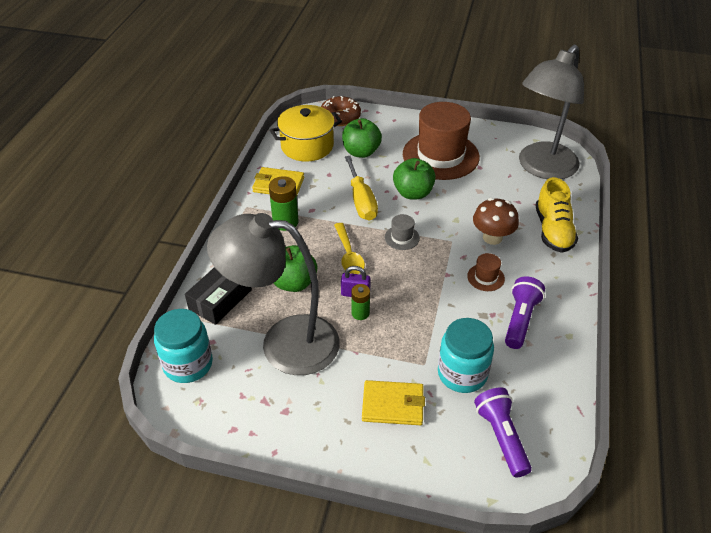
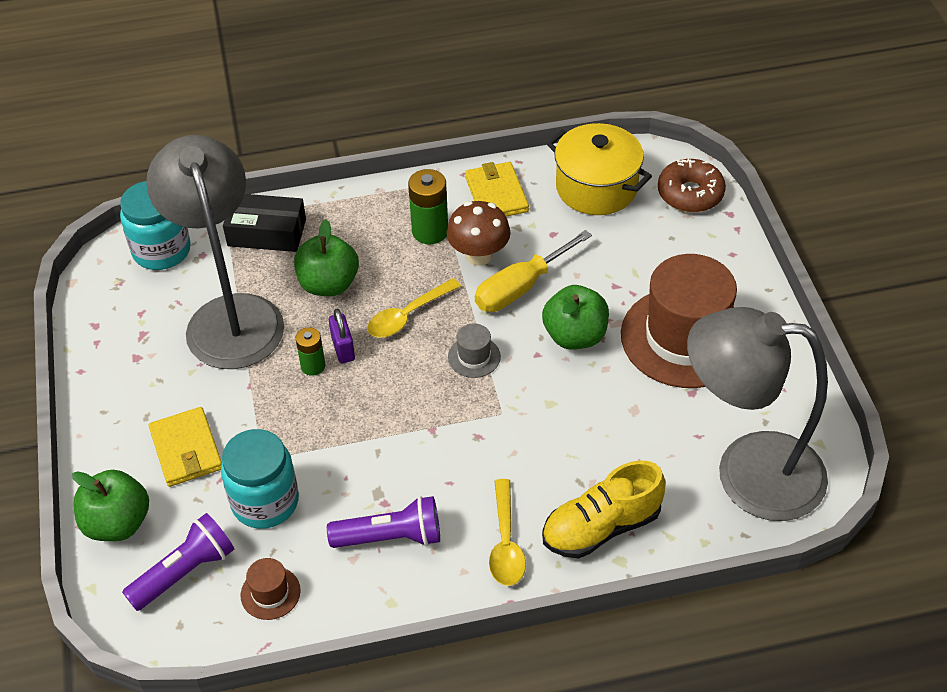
camera: 65 degrees right, 5 degrees up
(361, 152) = (626, 247): green apple -> green apple (118, 523)
(485, 277) = (450, 474): brown hat -> brown hat (270, 593)
(492, 237) = (538, 457): brown mushroom -> brown mushroom (478, 255)
(547, 271) = (506, 543): none -> yellow spoon

